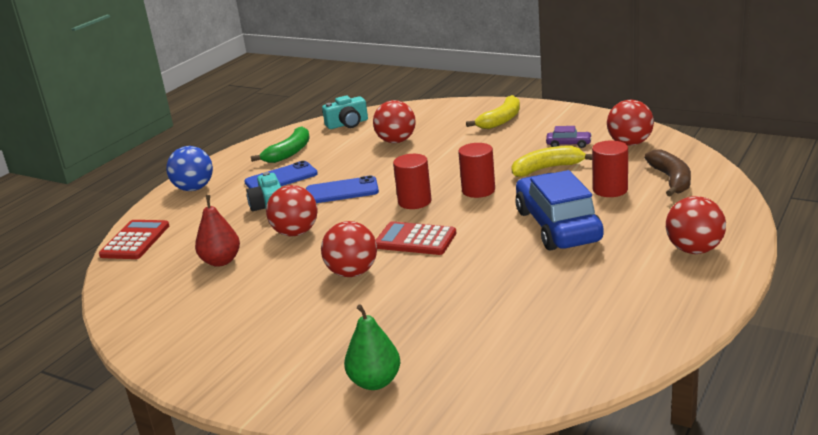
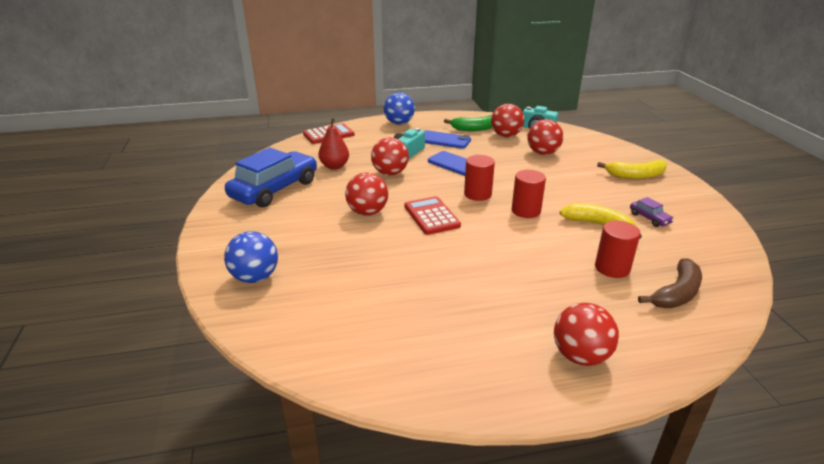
camera: 45 degrees right, 5 degrees up
(375, 382) = (255, 277): green pear -> blue ball
(558, 226) = (524, 266): blue car -> blue car (275, 189)
(630, 143) = (700, 246): red ball -> red ball (506, 135)

